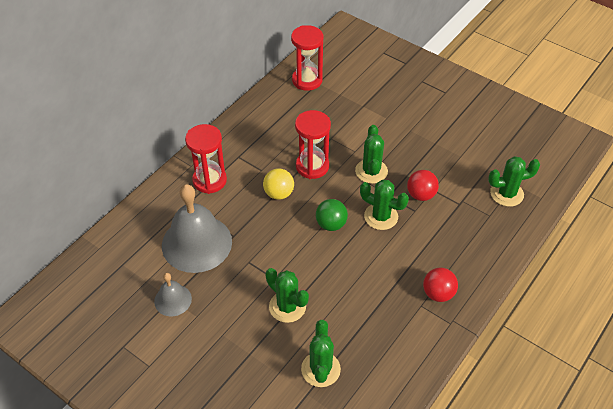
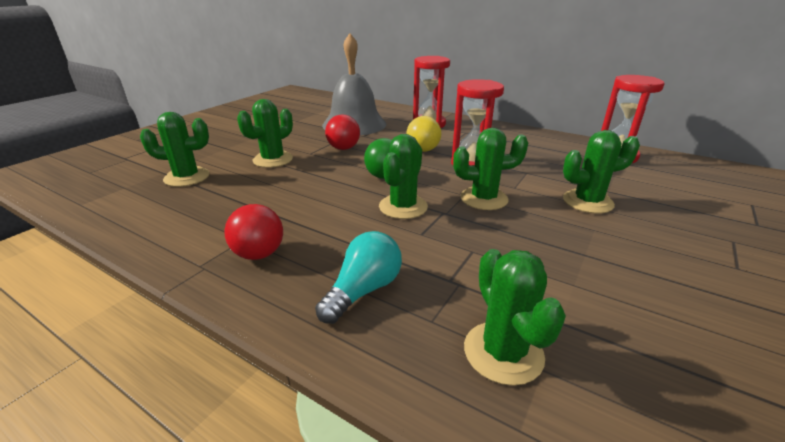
camera: 85 degrees right, 20 degrees down
(173, 300) = (295, 121): grey bell -> none
(378, 121) = (587, 202): none -> green cactus
(421, 195) = (455, 239): red ball -> red ball (343, 148)
(470, 241) = (363, 290): none -> turquoise light bulb

